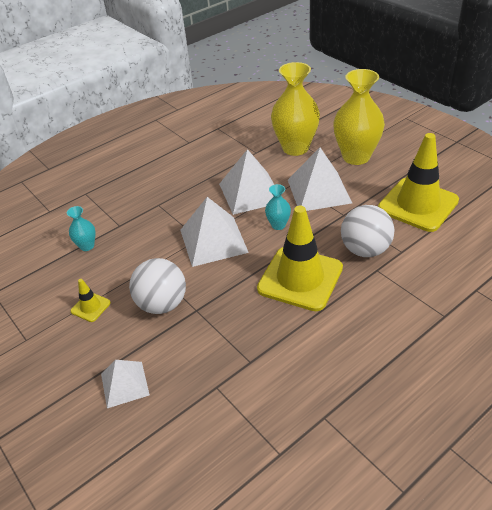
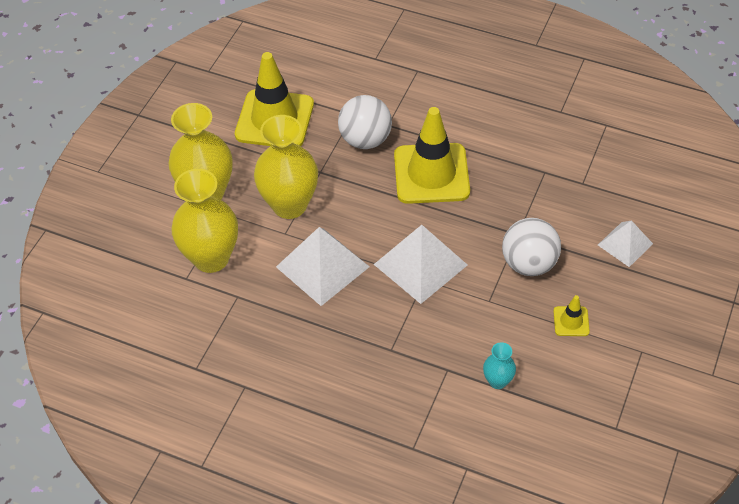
camera: 120 degrees left, 10 degrees up
(278, 225) = (365, 219): turquoise vase -> none
(319, 191) = (289, 205): white pyramid -> yellow vase

